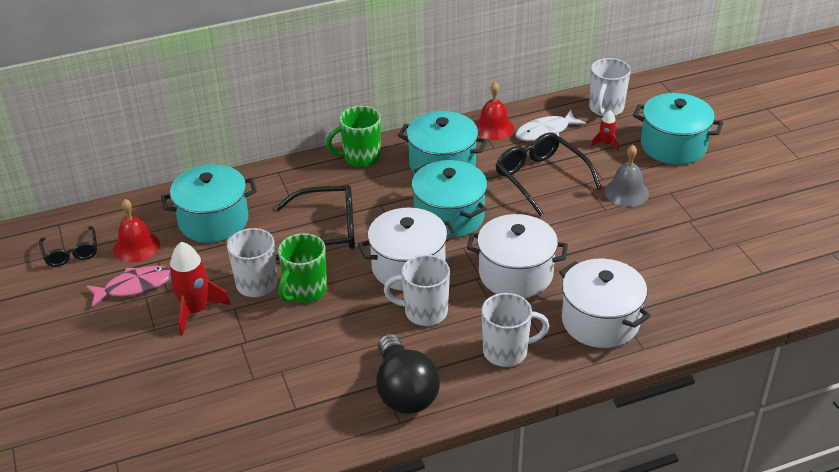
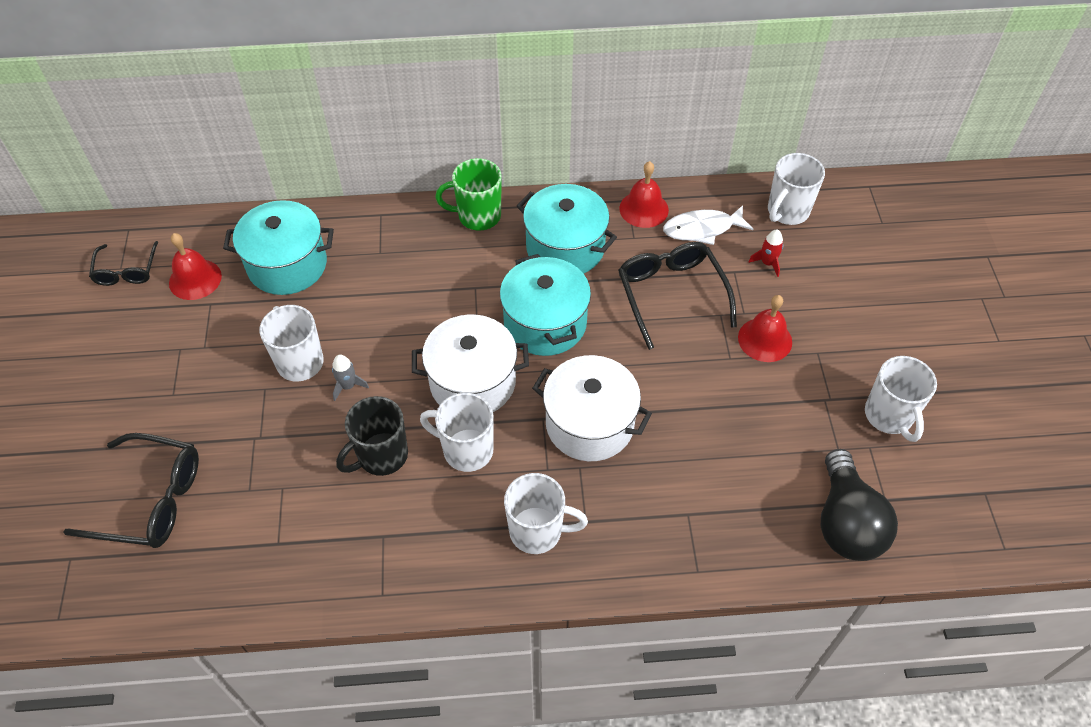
camera: 15 degrees right, 15 degrees up
(134, 286) = (173, 332): pink fish -> none
(195, 310) = (223, 381): red rocket -> none
(305, 291) = (348, 386): green mug -> grey rocket
(326, 231) = (401, 309): black glasses -> black glasses (150, 500)
(355, 331) = (381, 456): none -> black mug
(404, 391) = (403, 553): black light bulb -> black light bulb (846, 522)
(600, 321) = (662, 518): white pot -> none
(626, 192) = (765, 339): grey bell -> red bell
(673, 146) = (848, 285): turquoise pot -> none
(741, 220) = (889, 416): none -> white mug

